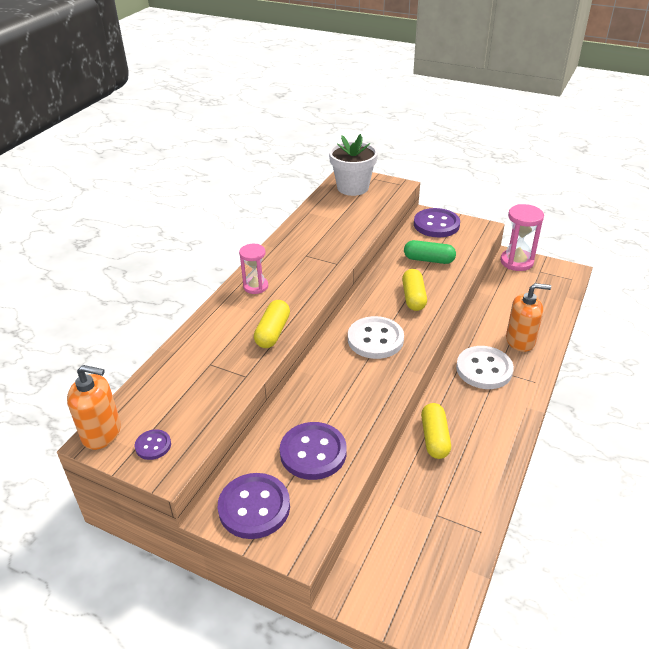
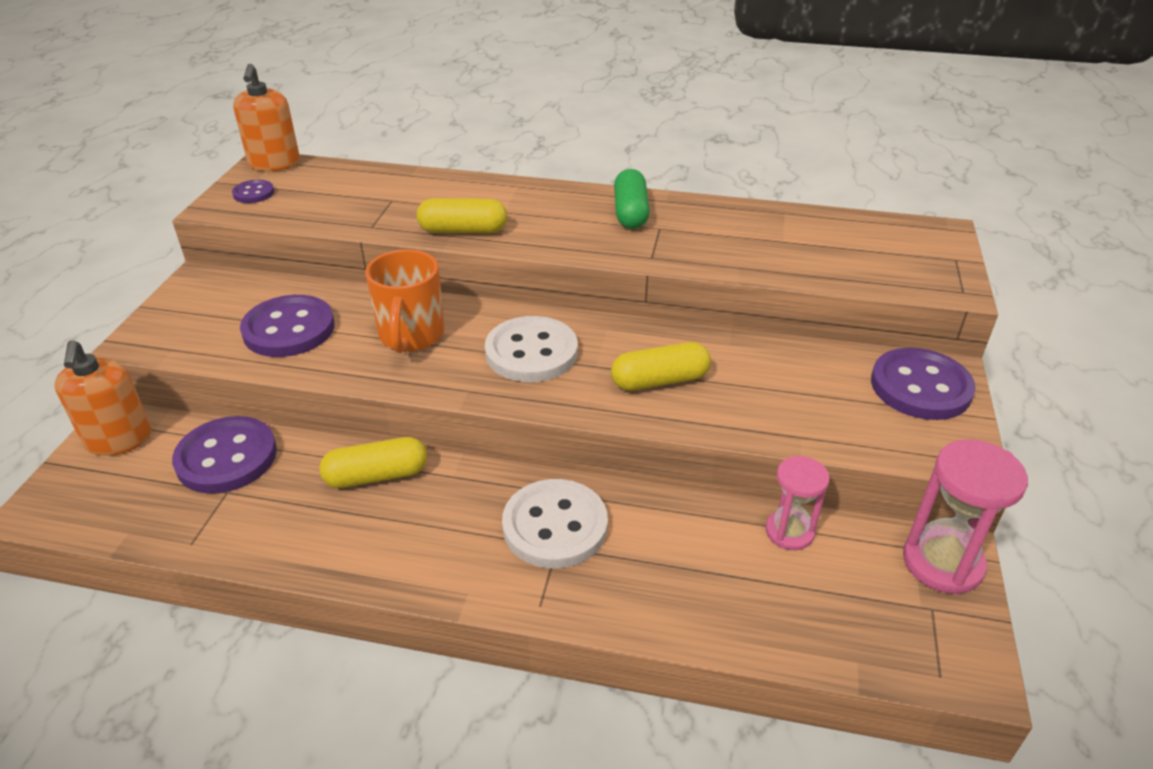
camera: 75 degrees right, 0 degrees up
(254, 507) = (204, 301): purple button -> purple button (226, 457)
(255, 286) = (561, 202): pink hourglass -> pink hourglass (789, 532)
(342, 389) = (411, 336): none -> orange mug
(353, 187) = (901, 242): white flower pot -> none
(429, 260) = (788, 388): green capsule -> green capsule (630, 212)
(520, 341) = (658, 578): orange soap dispenser -> orange soap dispenser (119, 439)

